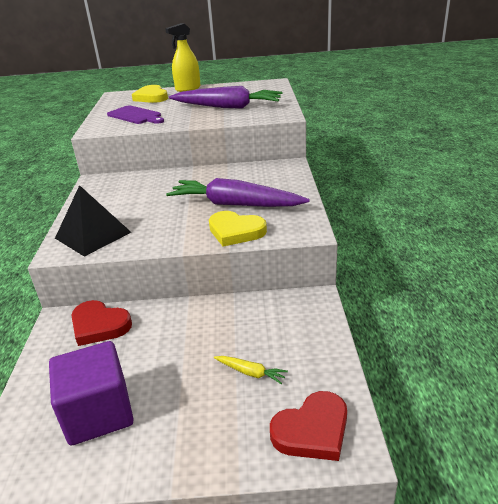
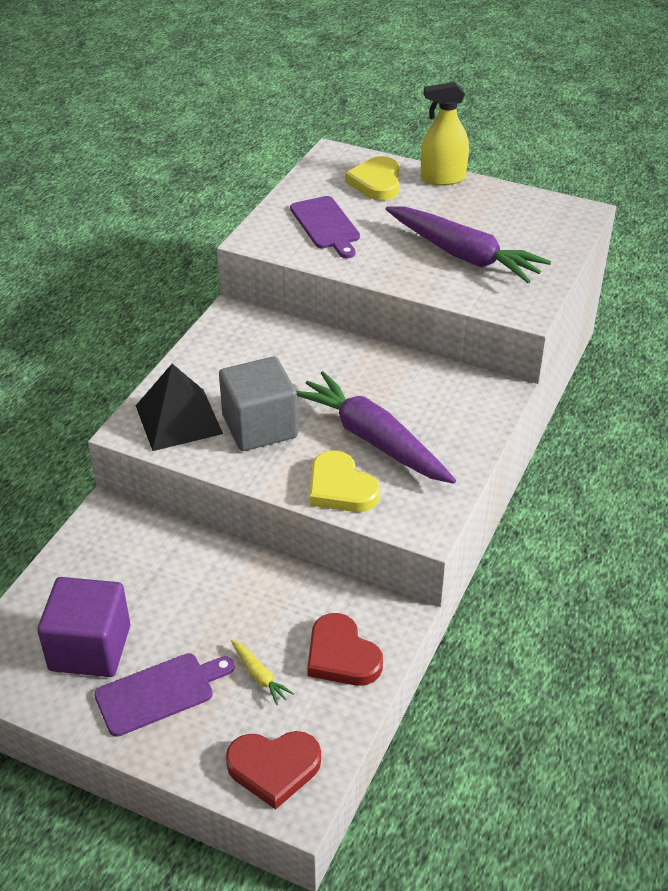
camera: 25 degrees right, 10 degrees up
(99, 325) = (142, 540): red heart -> red heart (341, 655)
(155, 221) = (259, 426): none -> grey cube
(179, 419) = (159, 692): none -> purple cutting board

